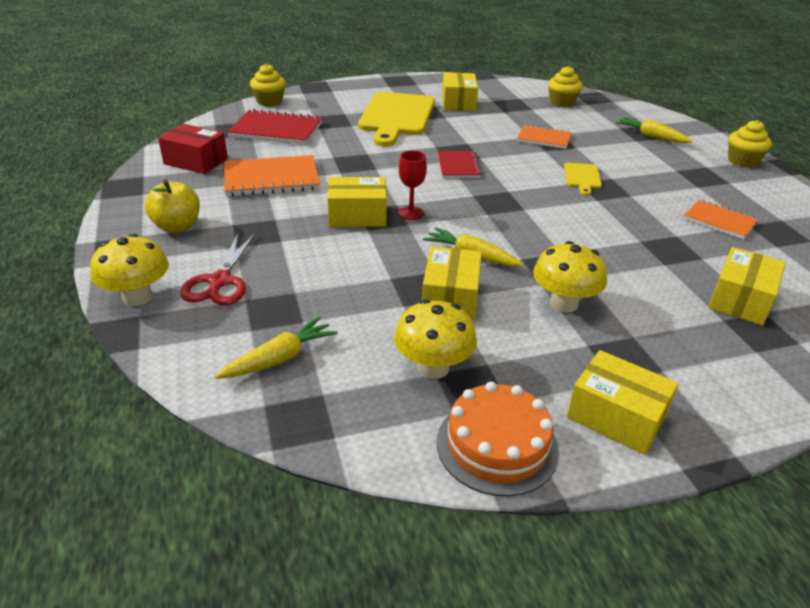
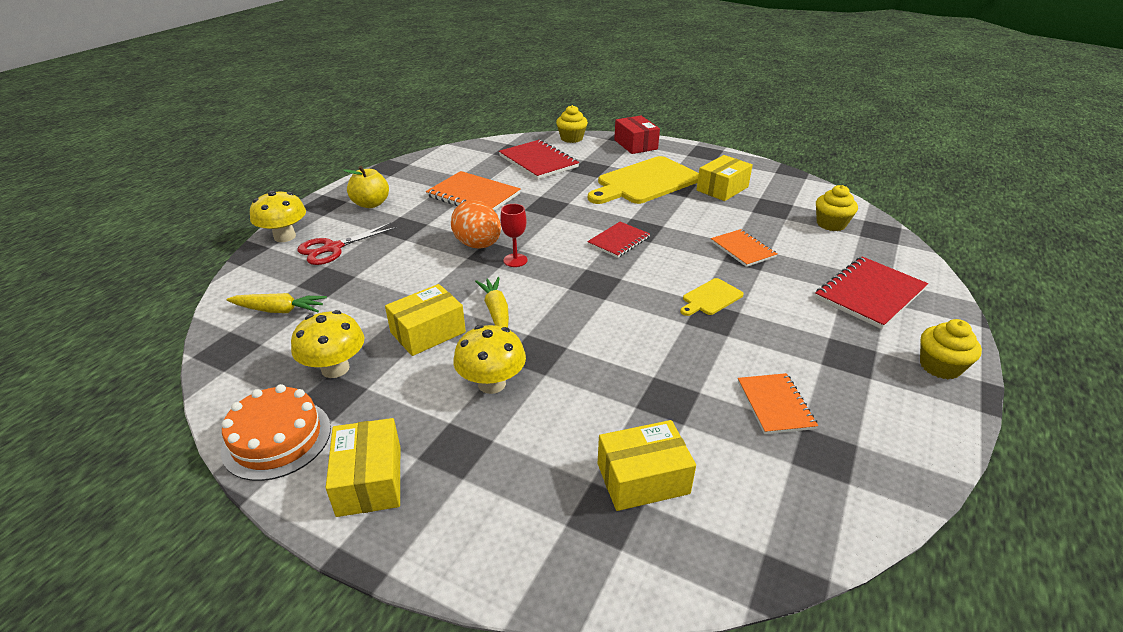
camera: 45 degrees right, 0 degrees up
(196, 161) = (452, 165): red box -> red box (635, 144)
(357, 215) = (478, 245): yellow box -> orange egg
(651, 137) = (870, 294): yellow carrot -> red notebook

